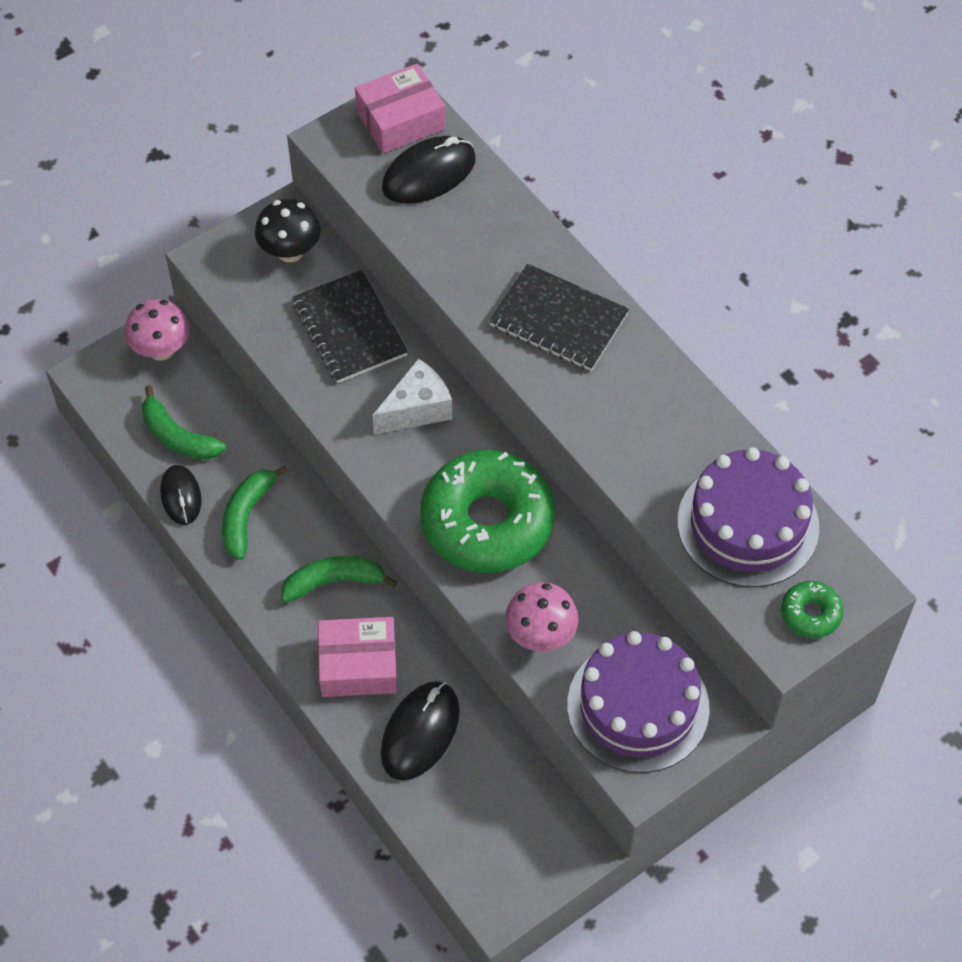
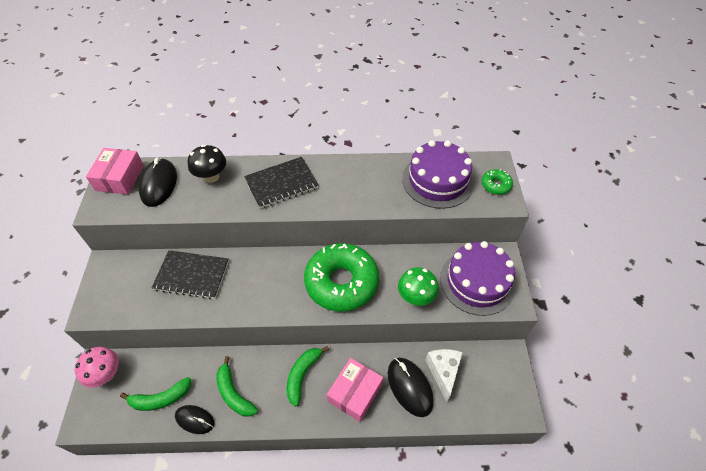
camera: 55 degrees left, 5 degrees down
(290, 251) = (126, 274): black mushroom -> black mushroom (211, 177)
(417, 409) = (259, 274): white cheese -> white cheese (443, 372)
(540, 635) = (416, 297): pink mushroom -> green mushroom

